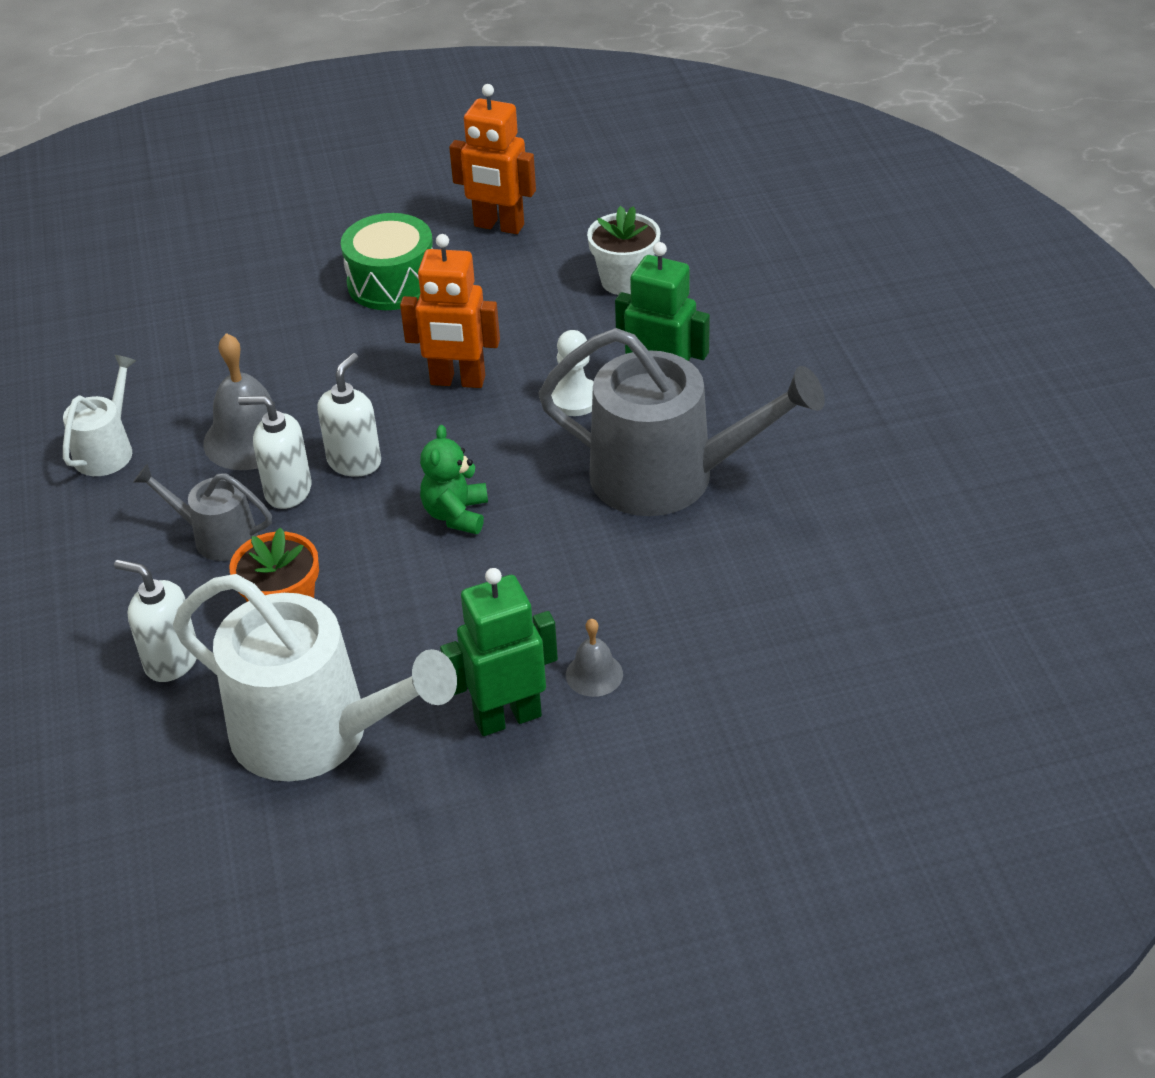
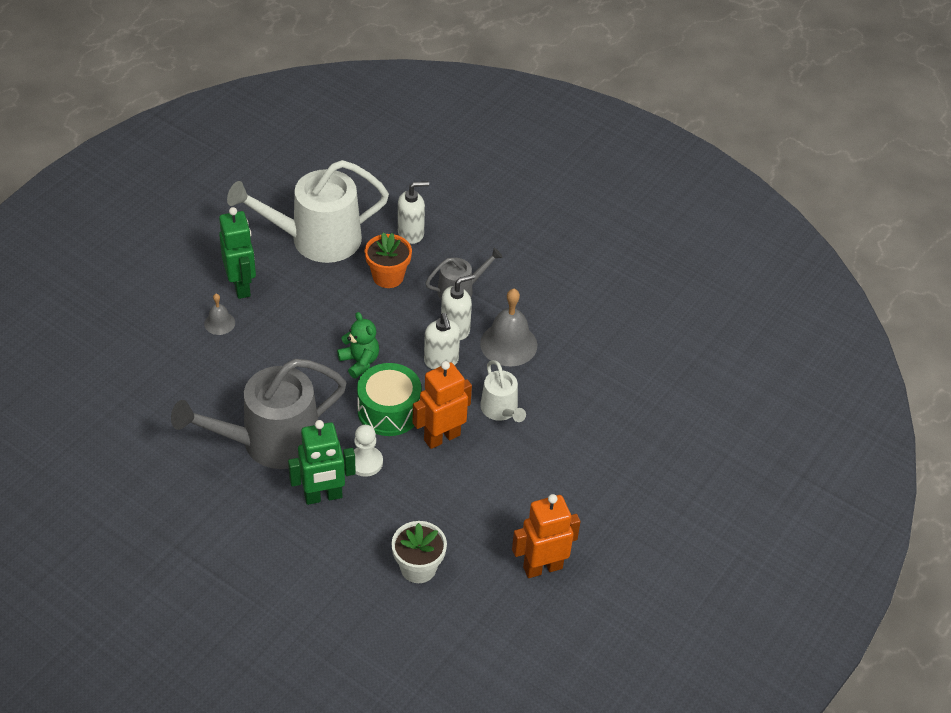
camera: 135 degrees right, 5 degrees up
(107, 450) = (568, 300): white watering can -> white watering can (501, 410)
(392, 282) = (555, 483): green drum -> green drum (389, 411)
(507, 717) = (241, 286): green robot -> green robot turned 45 degrees counterclockwise

